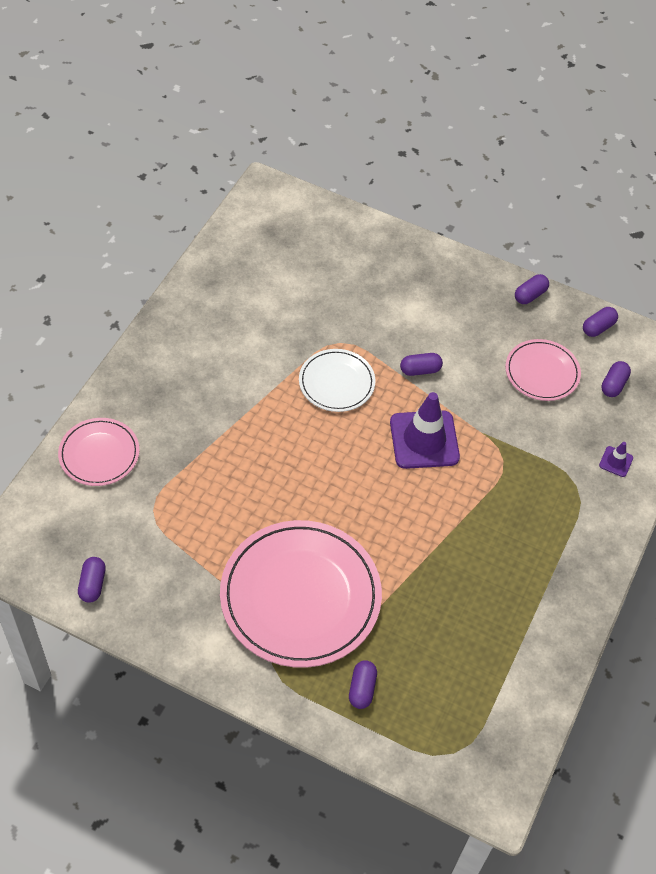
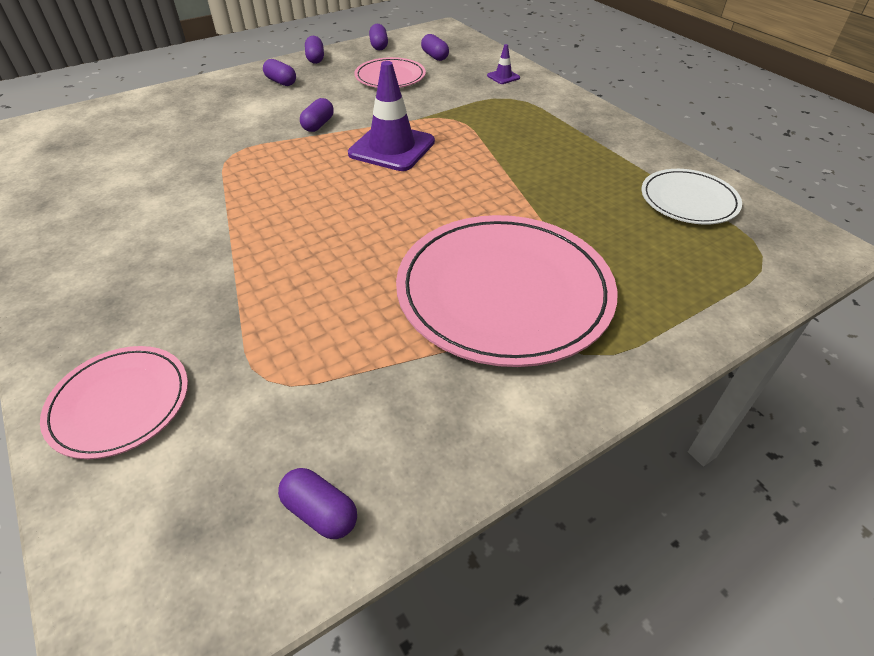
camera: 55 degrees left, 10 degrees down
(336, 382) = (272, 171): white plate -> white plate (688, 200)
(362, 689) = (655, 290): purple capsule -> purple capsule (281, 82)

